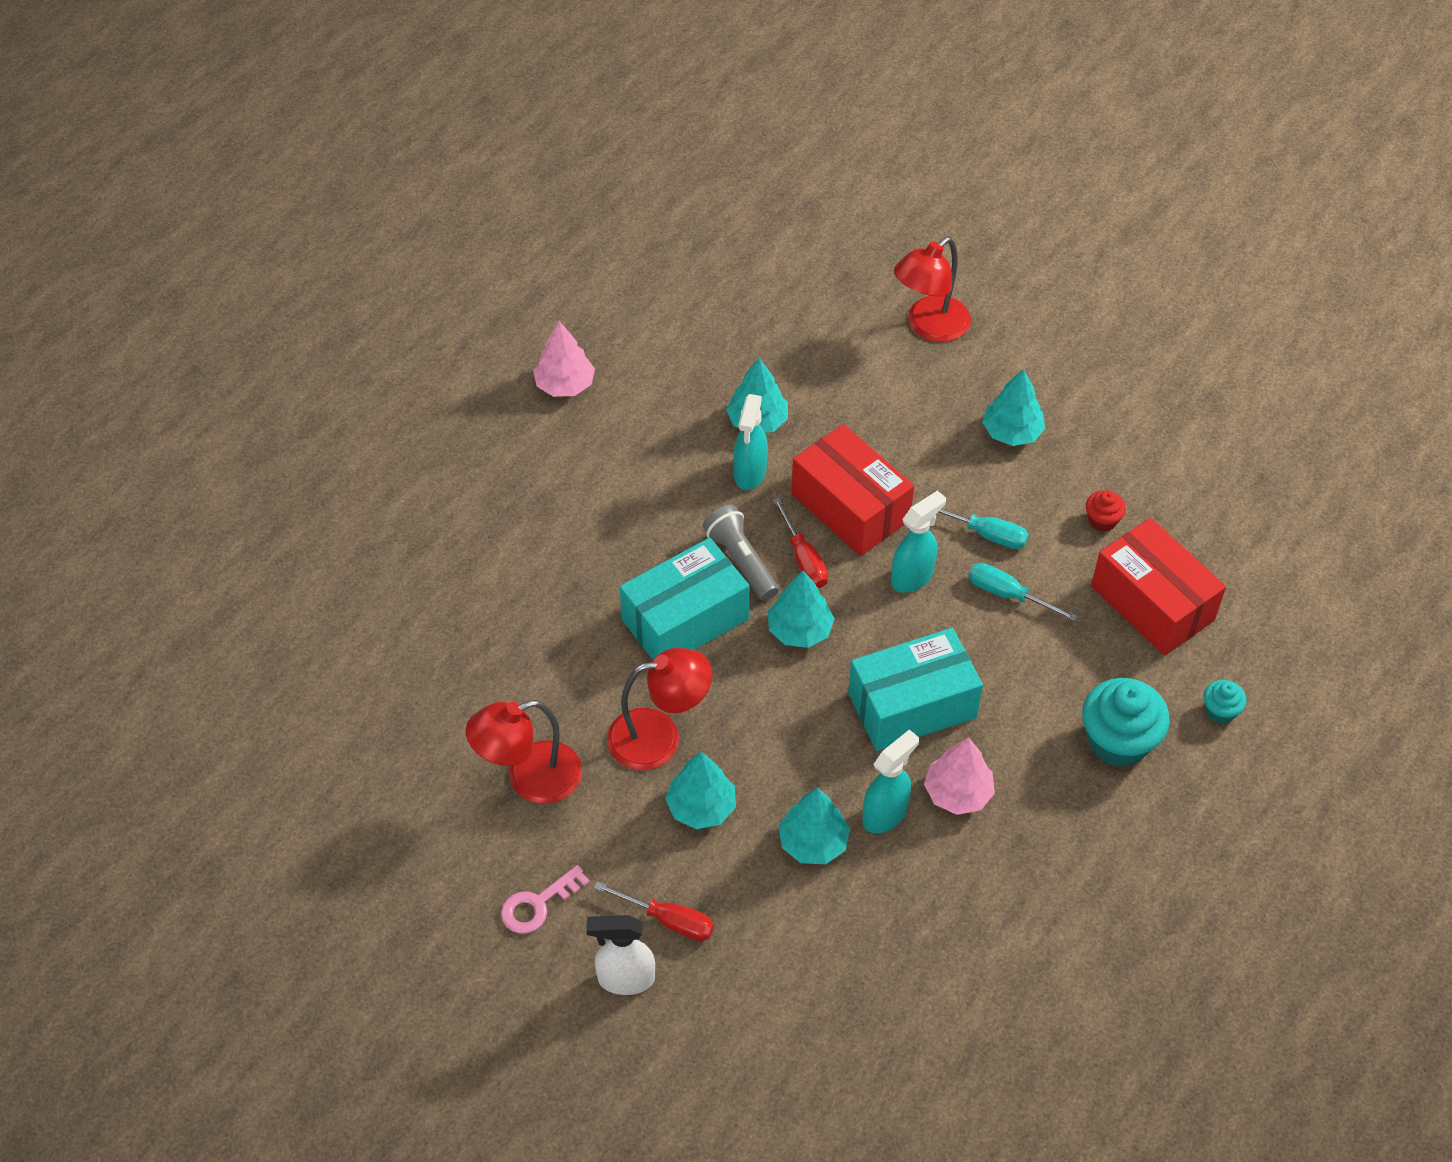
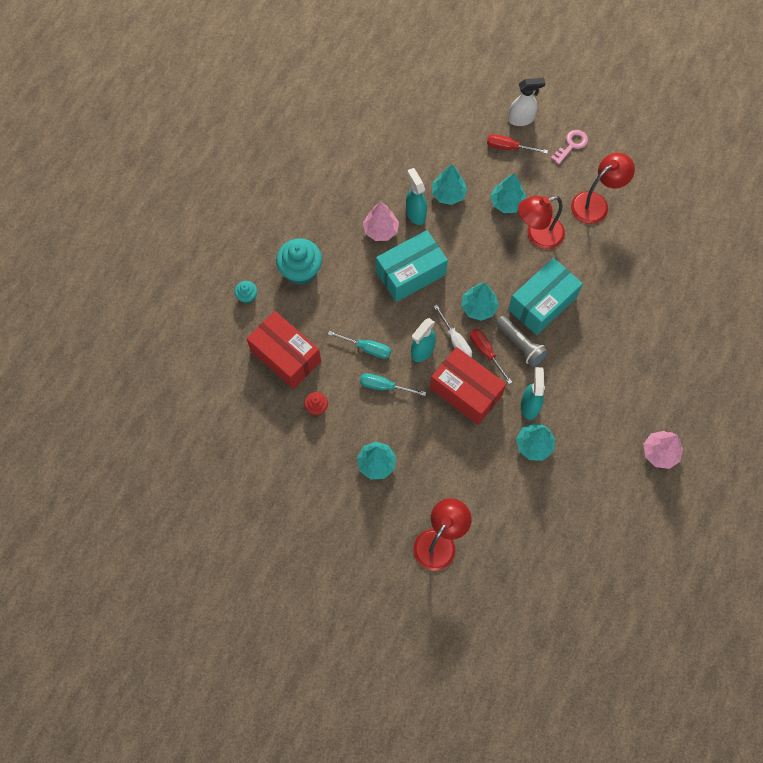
camera: 170 degrees right, 15 degrees up
(852, 583) = (455, 341): none -> white screwdriver
(885, 814) = (415, 213): turquoise spray bottle -> turquoise spray bottle turned 120 degrees clockwise

